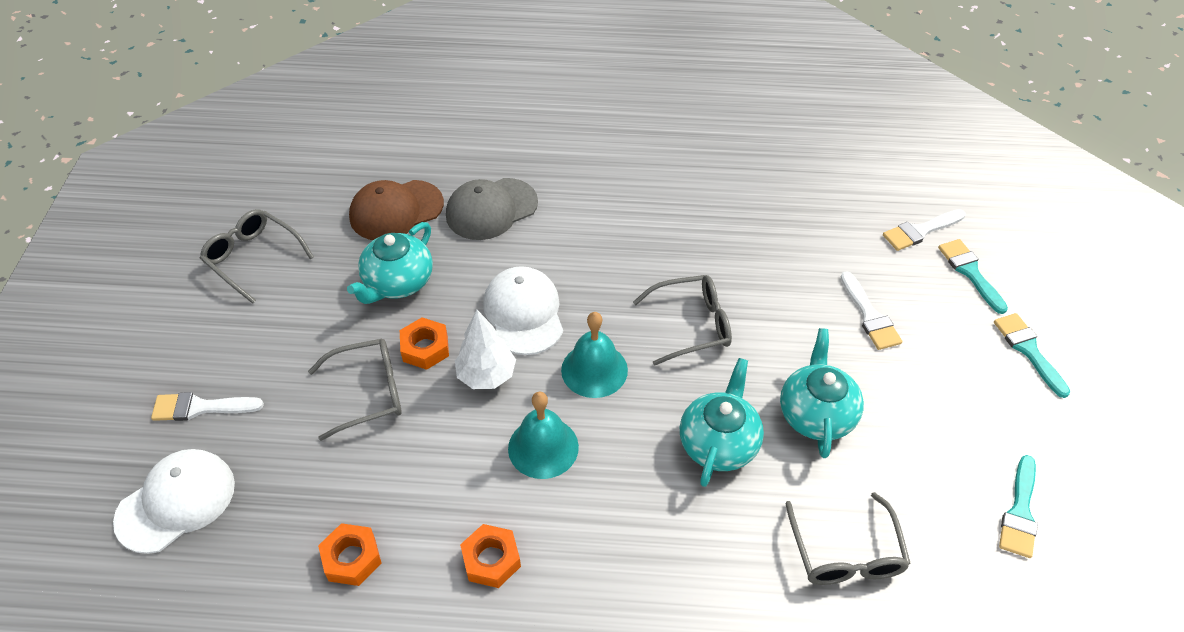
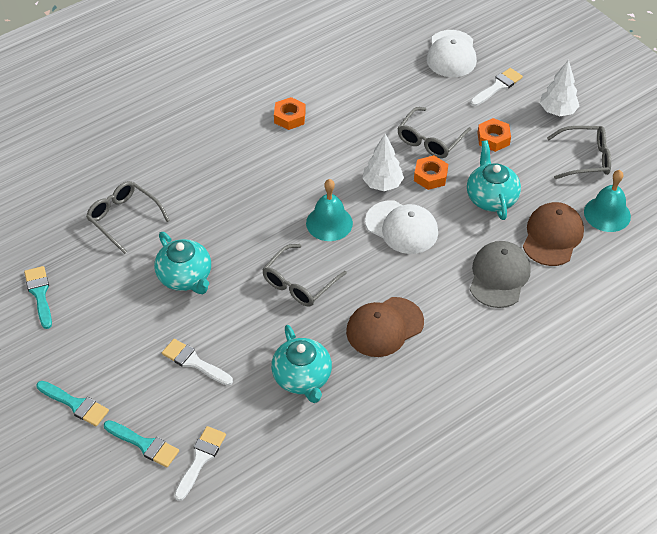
camera: 140 degrees right, 0 degrees up
(193, 327) = (557, 111): none -> white tree
(352, 558) = (350, 82): orange nut -> orange nut (493, 138)
(543, 447) = (315, 171): turquoise bell -> turquoise bell (607, 214)
(648, 233) = (384, 327): none -> brown cap
(719, 443) = (227, 229): turquoise teapot -> turquoise teapot (302, 378)

